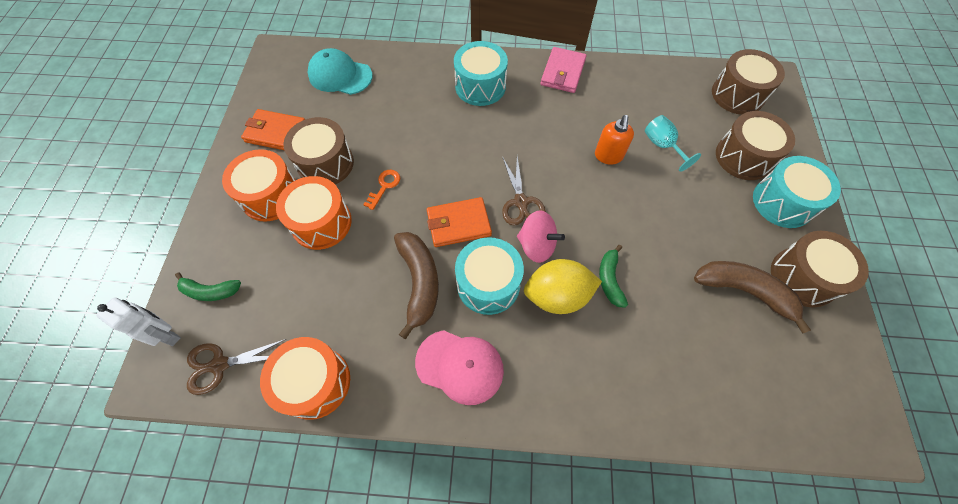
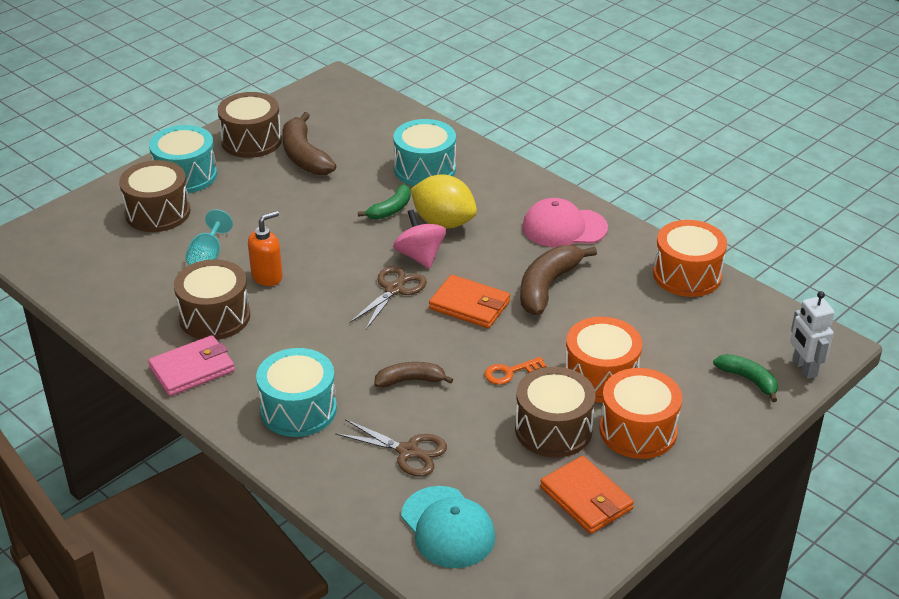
camera: 140 degrees left, 25 degrees down
(220, 365) = (763, 324): brown scissors -> brown scissors (408, 451)
(439, 141) = (410, 380): none -> brown banana
(460, 366) = (564, 228): pink cap -> pink cap turned 60 degrees counterclockwise
(488, 284) = (490, 256): turquoise drum -> turquoise drum (425, 169)
(737, 95) = (70, 251): brown drum -> brown drum (215, 316)

